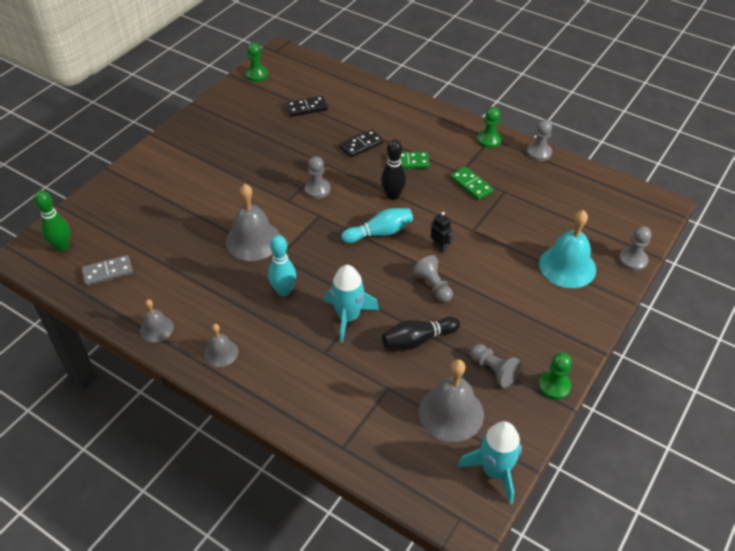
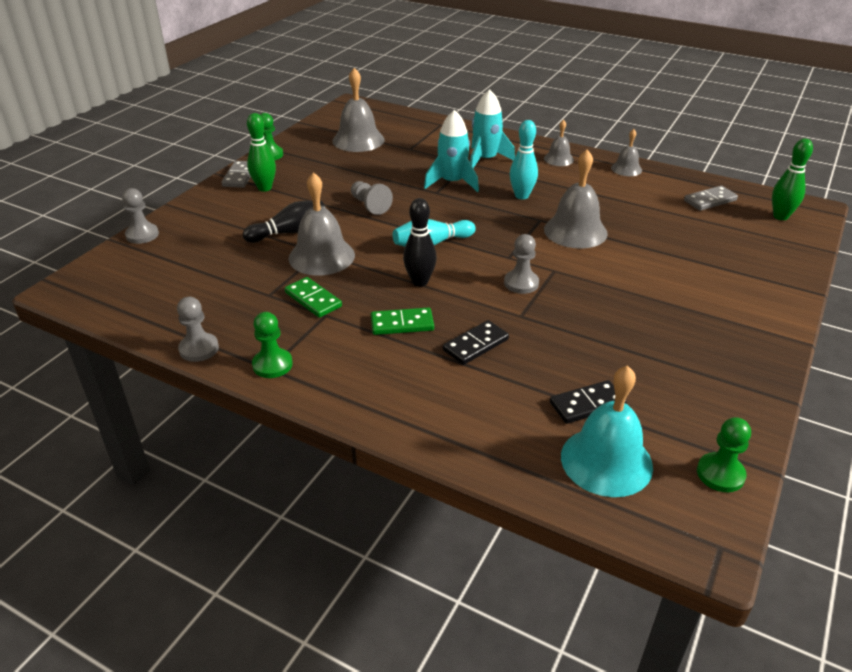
camera: 175 degrees right, 10 degrees down
(418, 340) = (385, 172): black bowling pin -> black bowling pin (289, 232)
(439, 247) = (361, 235): black robot -> none
(470, 225) = (321, 256): none -> grey bell
(493, 370) = (319, 160): grey pawn -> none
(494, 471) = (329, 120): turquoise rocket -> turquoise rocket (485, 160)
(542, 321) = (264, 188): none -> green bowling pin
(567, 266) = (220, 226): turquoise bell -> turquoise bell (606, 461)
(575, 344) = (240, 176): none -> grey domino

